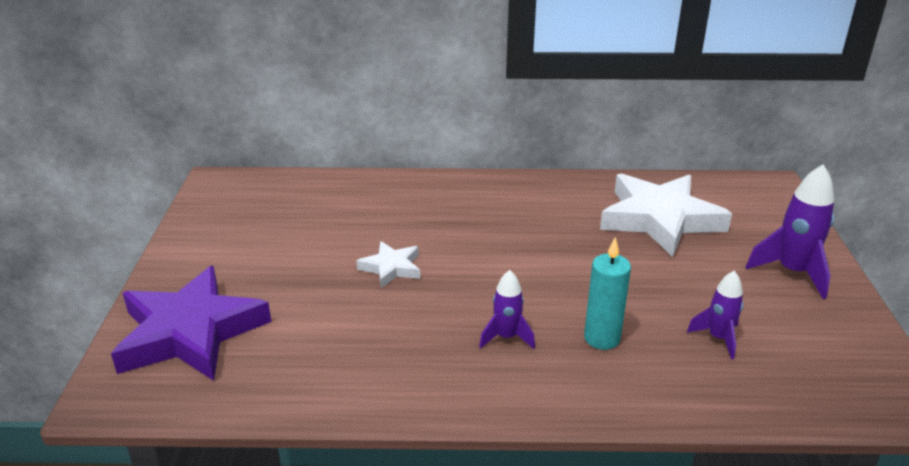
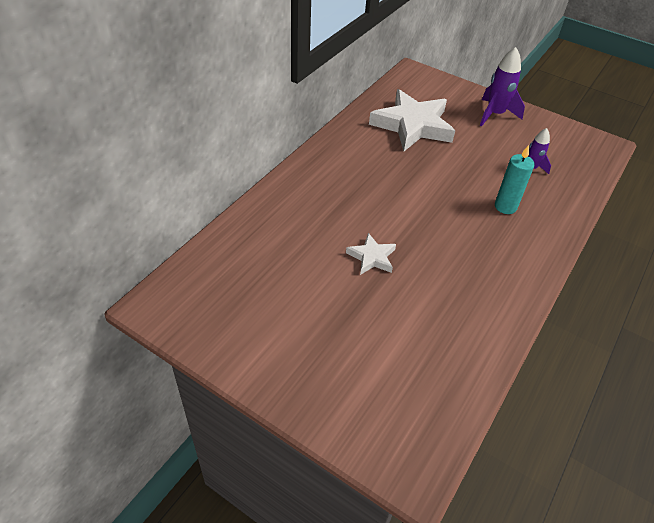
camera: 60 degrees left, 15 degrees up
(190, 332) = (370, 397): purple star -> none
(506, 337) = (481, 242): purple rocket -> none

